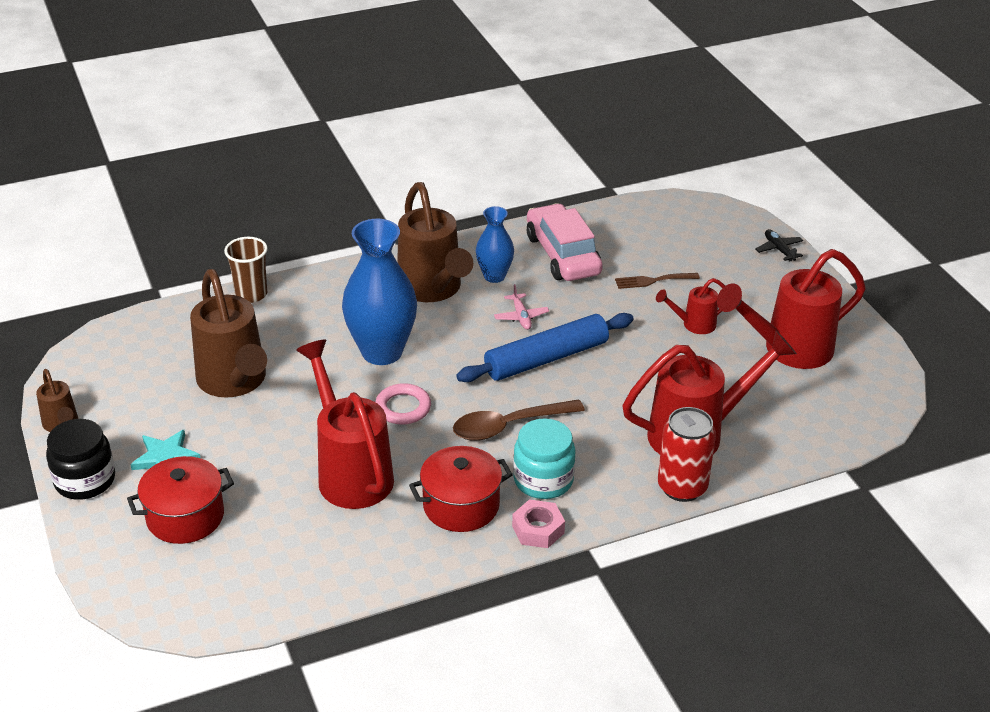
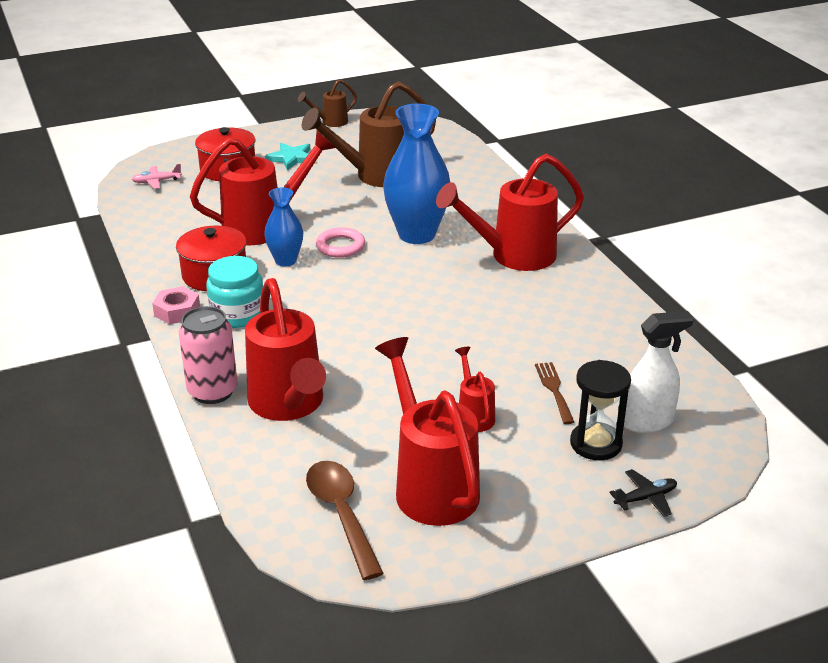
camera: 90 degrees right, 5 degrees down
(85, 480) = (271, 135): black jar -> none
(251, 294) = (492, 175): brown cup -> none
(433, 290) = (512, 256): brown watering can -> red watering can
(494, 276) = (542, 289): blue vase -> blue vase (285, 261)
(508, 426) = (311, 297): brown spoon -> brown spoon (341, 514)
(521, 317) = (476, 304): pink plane -> pink plane (156, 181)
(546, 358) = (410, 318): blue rolling pin -> none
(563, 255) = (590, 330): pink car -> none
(682, 487) = (212, 391): red can -> pink can
(689, 239) = (647, 422): none -> white spray bottle
(720, 266) = (596, 444): none -> black hourglass

